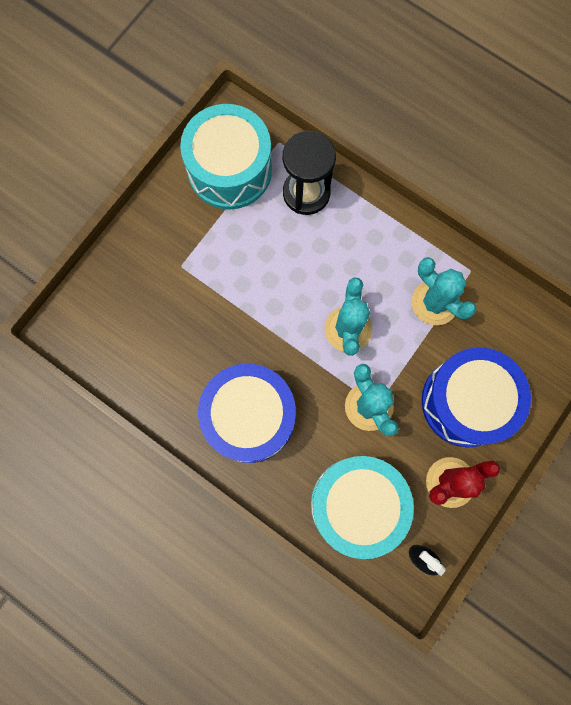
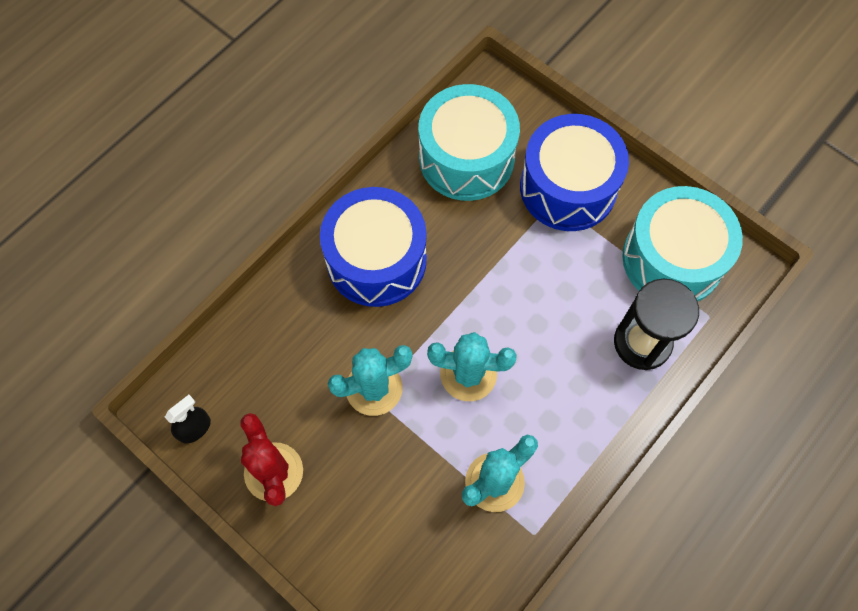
camera: 95 degrees right, 10 degrees down
(356, 504) = (265, 363): turquoise drum -> turquoise drum (466, 158)
(466, 402) = (366, 504): blue drum -> blue drum (568, 187)

